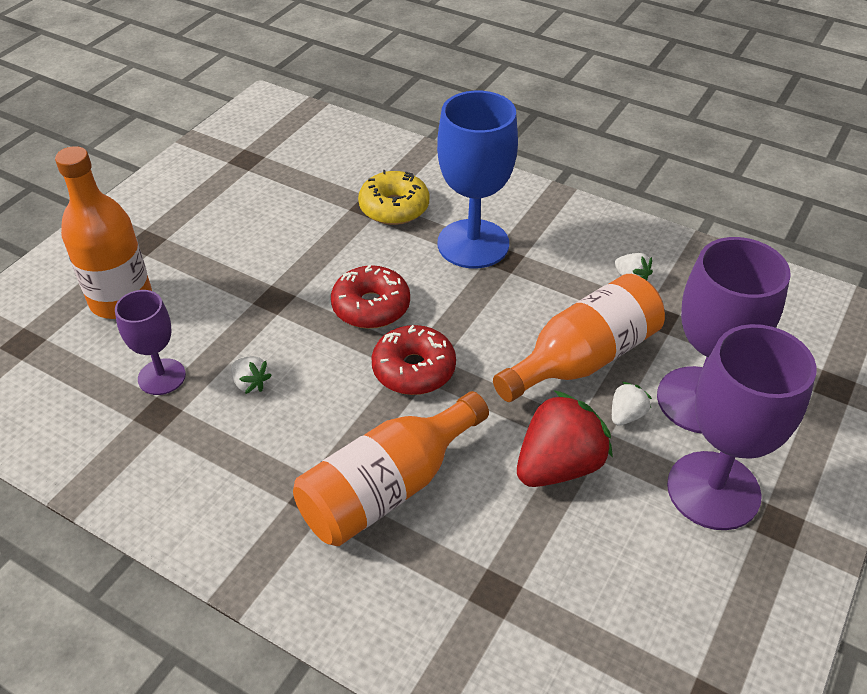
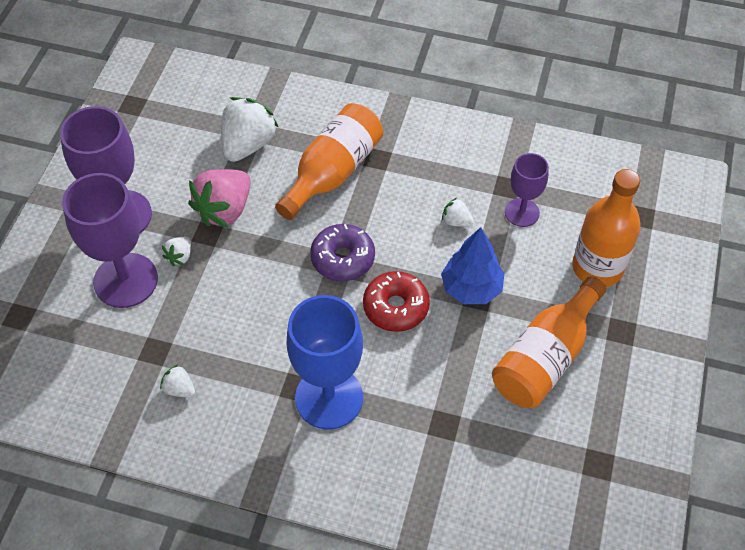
camera: 165 degrees right, 10 degrees up
(276, 308) = (471, 288): none -> blue tree
(394, 207) = (418, 428): yellow donut -> none
(414, 369) = (343, 258): red donut -> purple donut
(507, 567) = (248, 144): none -> white strawberry
(558, 465) = (225, 210): red strawberry -> pink strawberry
(583, 358) = (215, 297): orange bottle -> orange bottle (545, 358)

